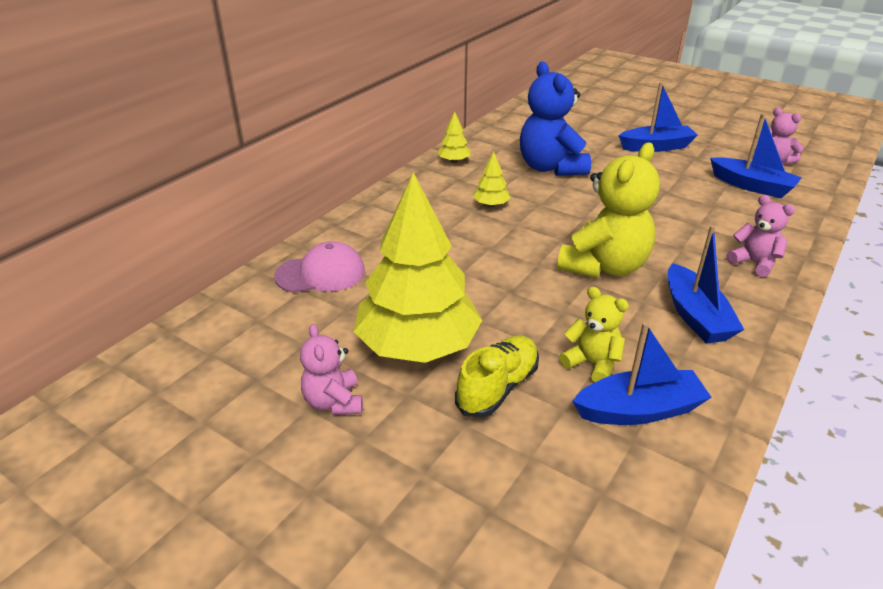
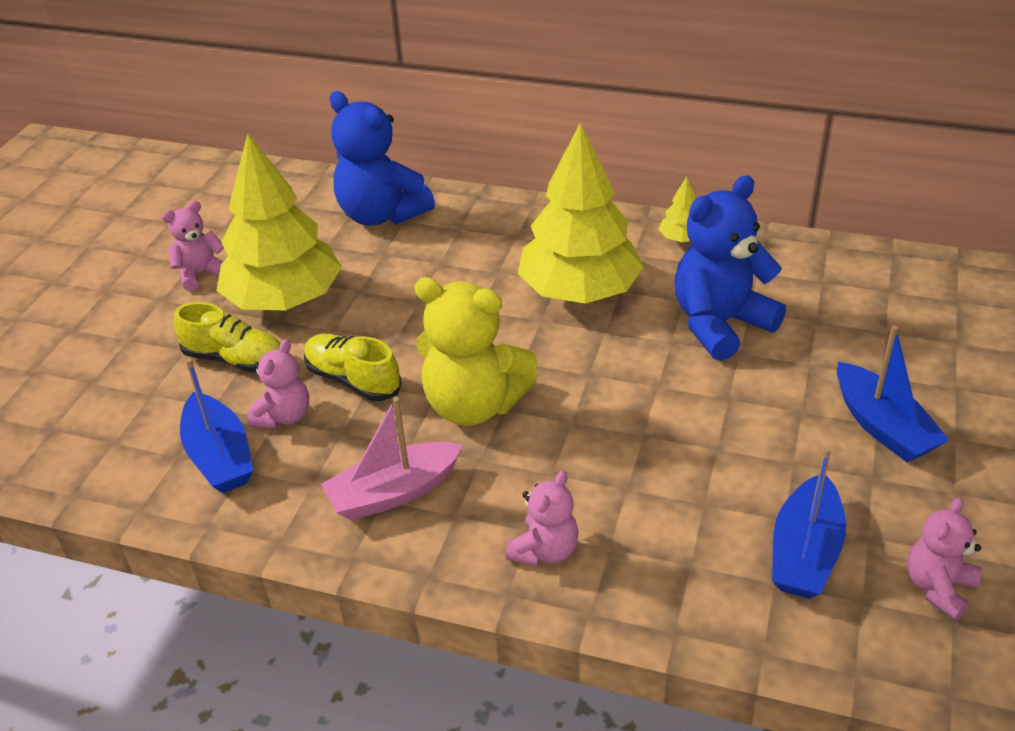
camera: 75 degrees right, 5 degrees up
(321, 273) = (381, 215): pink cap -> blue teddy bear
(491, 205) = (579, 291): yellow tree -> yellow tree, size x2.46
(555, 319) = (353, 380): none -> yellow shoe
(592, 364) = (284, 416): yellow teddy bear -> pink teddy bear
(695, 316) = (393, 492): blue boat -> pink boat

